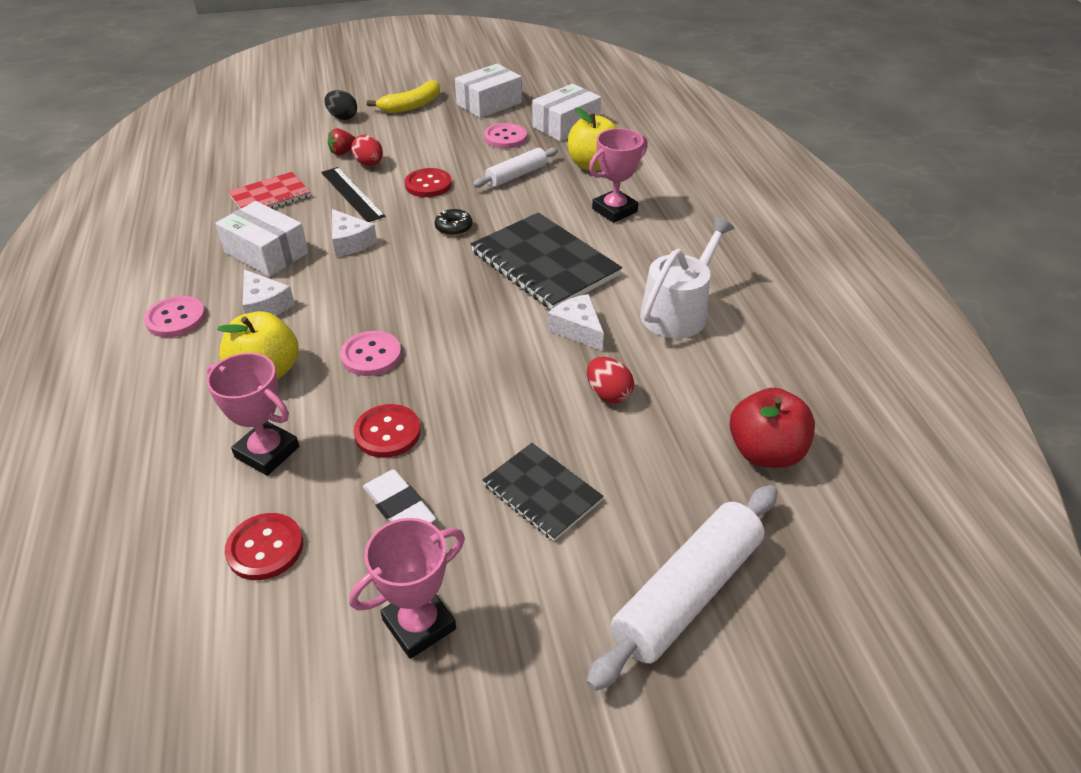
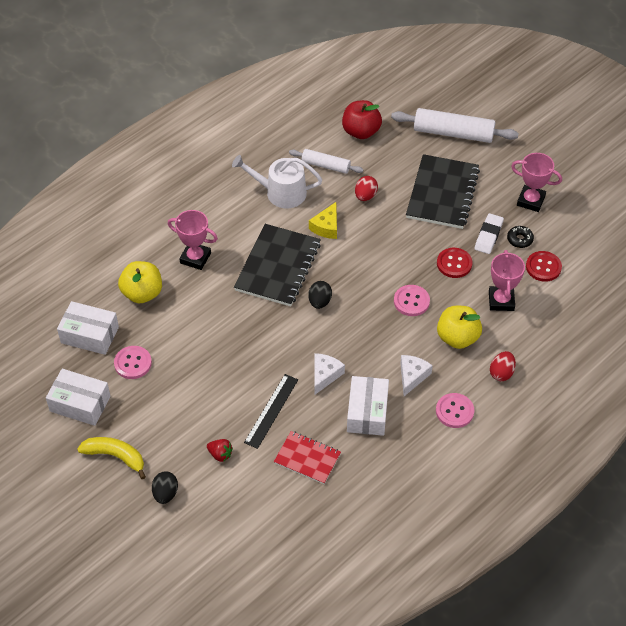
camera: 120 degrees left, 10 degrees up
(369, 164) = (225, 426): red egg -> red egg (501, 373)
(428, 184) = (230, 373): red button -> none
(454, 227) = (271, 330): black donut -> black donut (519, 239)
(456, 276) = (319, 301): none -> black egg
(516, 175) = (184, 329): white rolling pin -> white rolling pin (326, 165)
(542, 493) = (442, 193): black notebook -> black notebook, size x1.70
(577, 329) = (326, 227): white cheese -> yellow cheese

